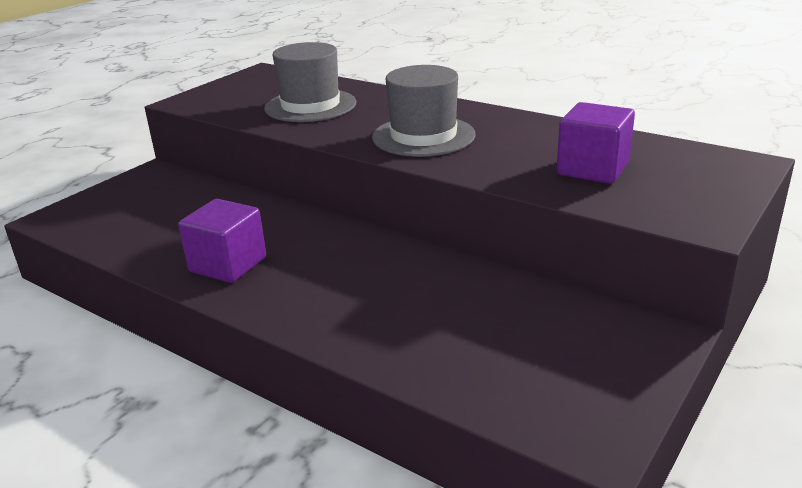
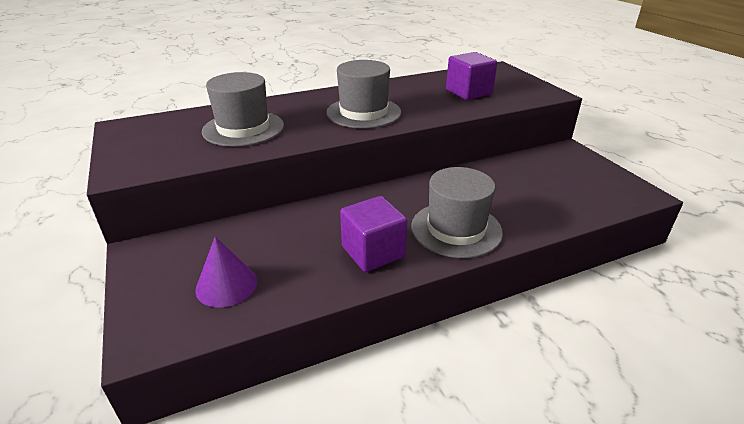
camera: 60 degrees left, 5 degrees up
(131, 219) = (226, 285): none -> purple cone
(314, 298) = (456, 229): none -> grey hat

